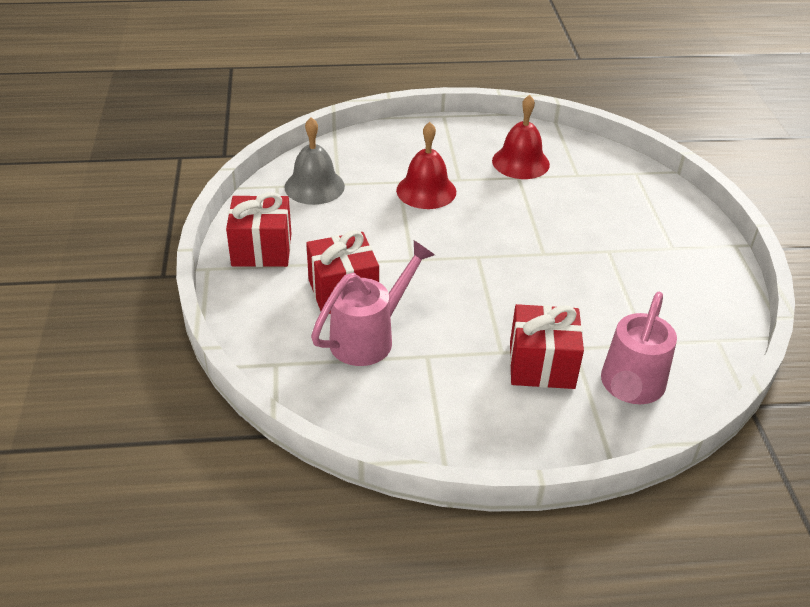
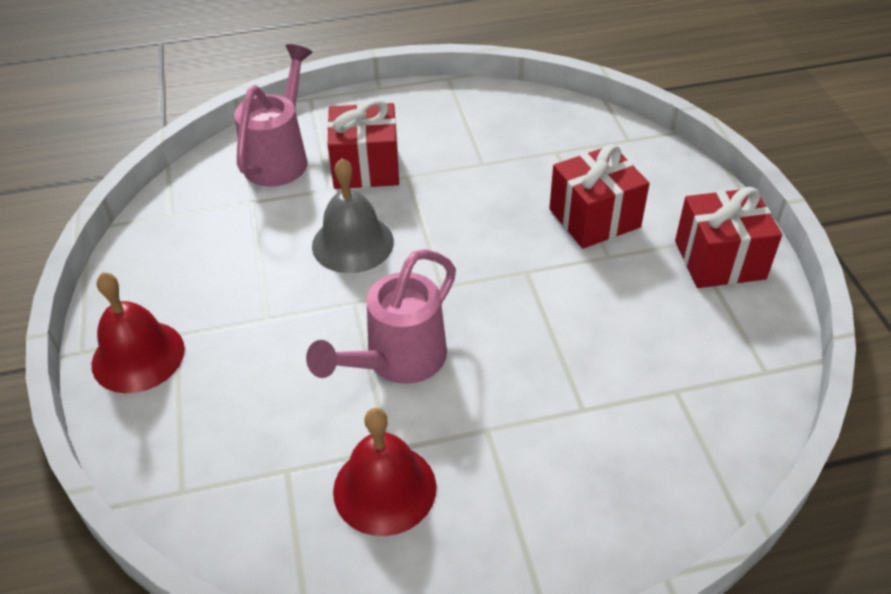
camera: 175 degrees right, 5 degrees up
(314, 186) = (709, 378): grey bell -> grey bell (353, 243)
(369, 337) = (546, 173): pink watering can -> pink watering can (397, 361)
(426, 191) = (535, 394): red bell -> red bell (138, 356)

